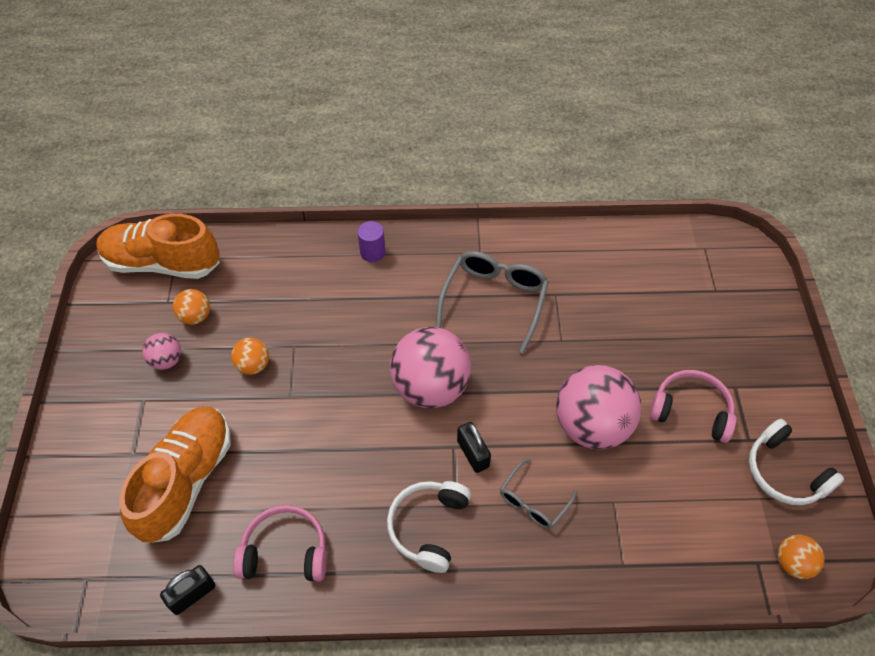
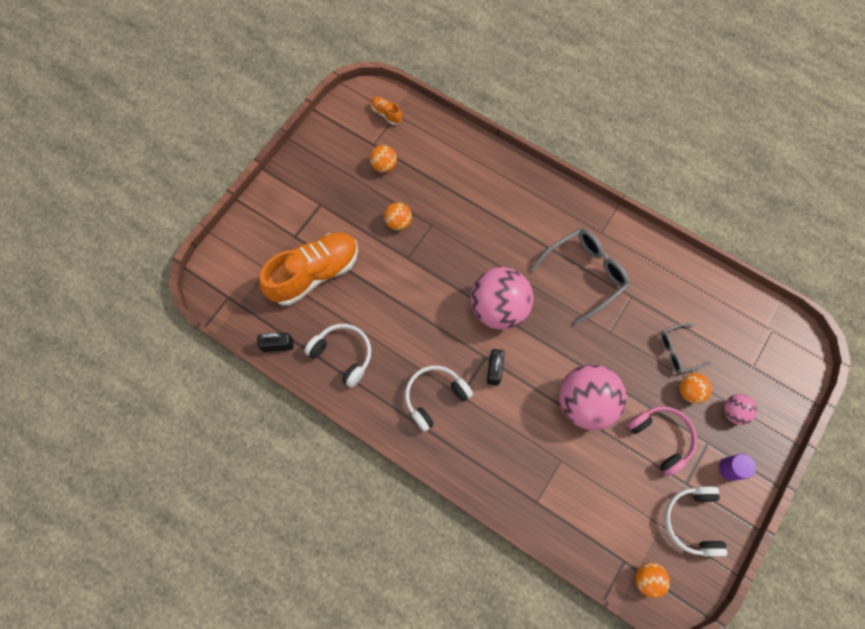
camera: 35 degrees right, 15 degrees up
(163, 263) = (386, 114): orange shoe -> orange shoe, size x0.41
(167, 360) = (349, 186): pink ball -> pink ball (733, 411)
(285, 551) = (343, 355): pink headphones -> white headphones
(372, 252) = (527, 187): purple cylinder -> purple cylinder (730, 469)
(533, 501) = (510, 425): grey glasses -> grey glasses (678, 351)
(680, 348) = (689, 391): none -> orange ball

